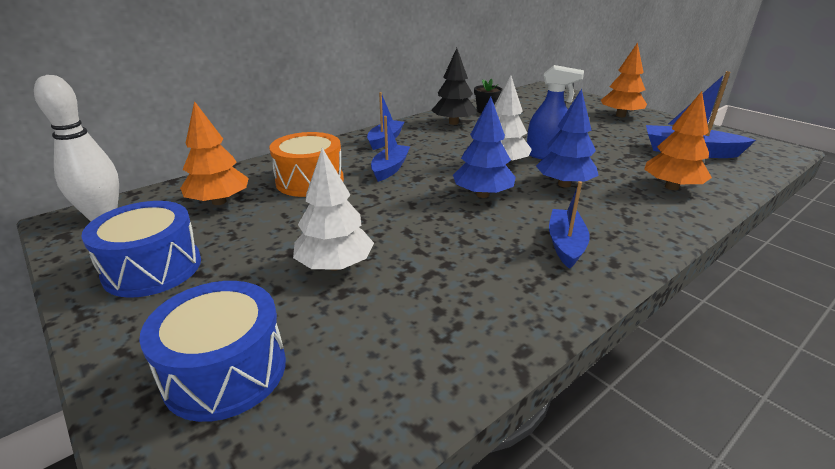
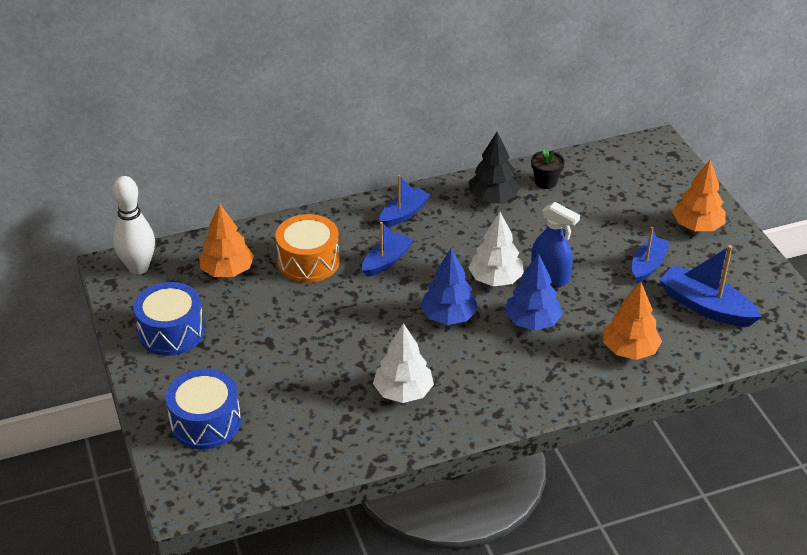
camera: 20 degrees right, 10 degrees up
(335, 265) = (294, 362): white tree -> white tree (403, 392)
(565, 245) = (475, 388): blue boat -> blue boat (648, 265)

